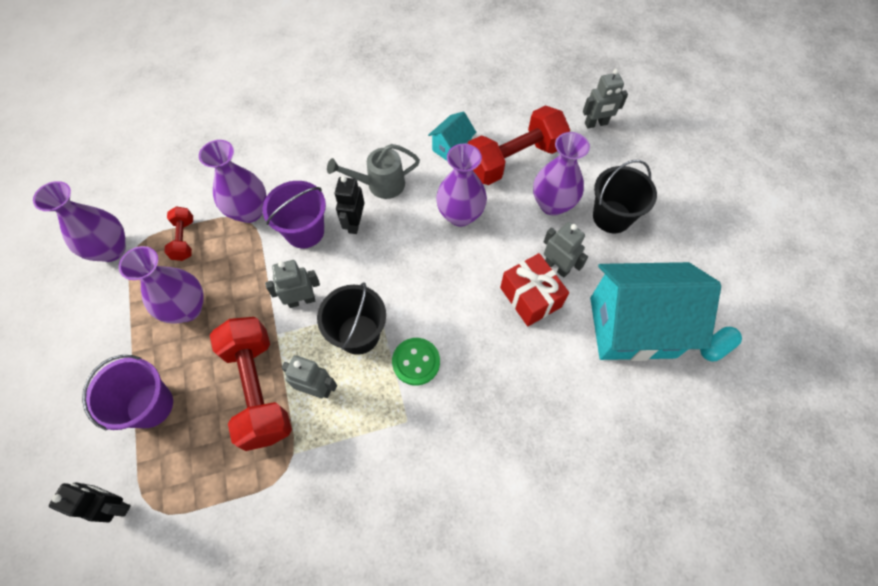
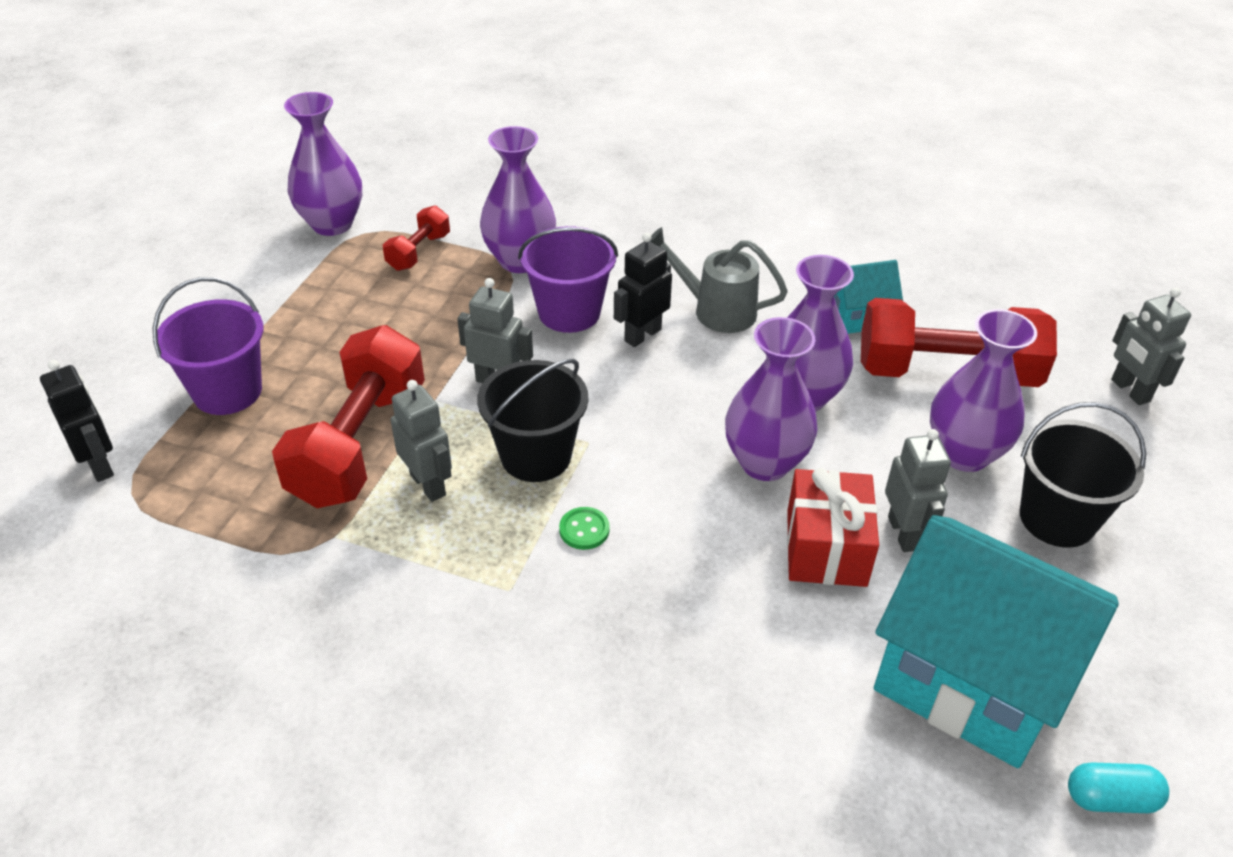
camera: 35 degrees right, 20 degrees down
(187, 308) = (357, 320): purple vase -> purple vase (765, 463)
(416, 362) = (584, 530): green button -> green button, size x0.61
(596, 124) = (1130, 390): grey robot -> grey robot turned 45 degrees clockwise

